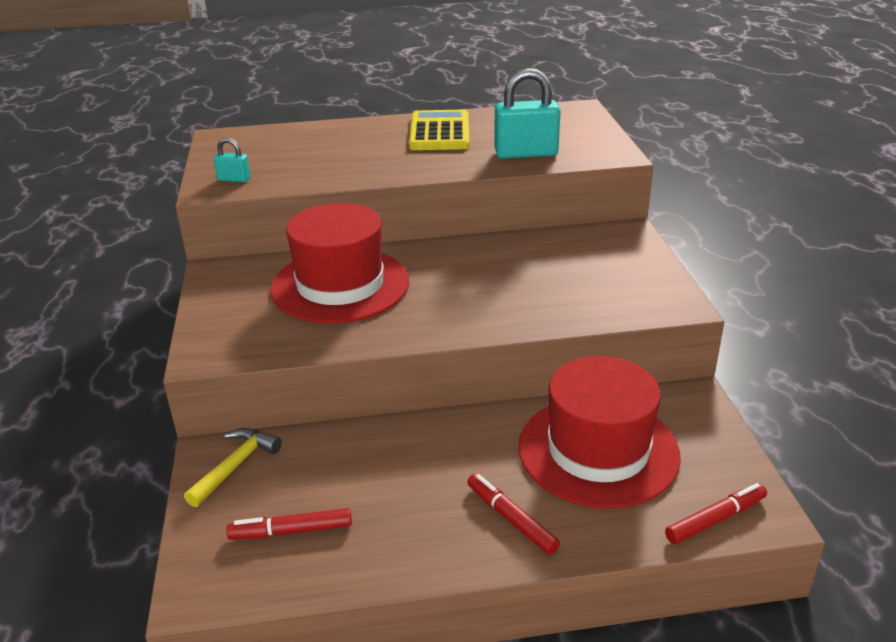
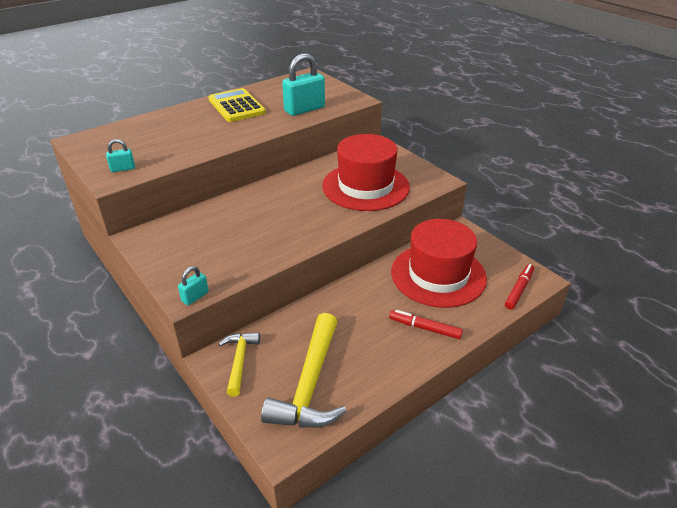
camera: 30 degrees left, 5 degrees up
(212, 360) = (195, 297): none -> turquoise padlock
(291, 531) = (310, 385): red marker -> yellow hammer
(340, 285) = (236, 223): red hat -> red hat (365, 186)

